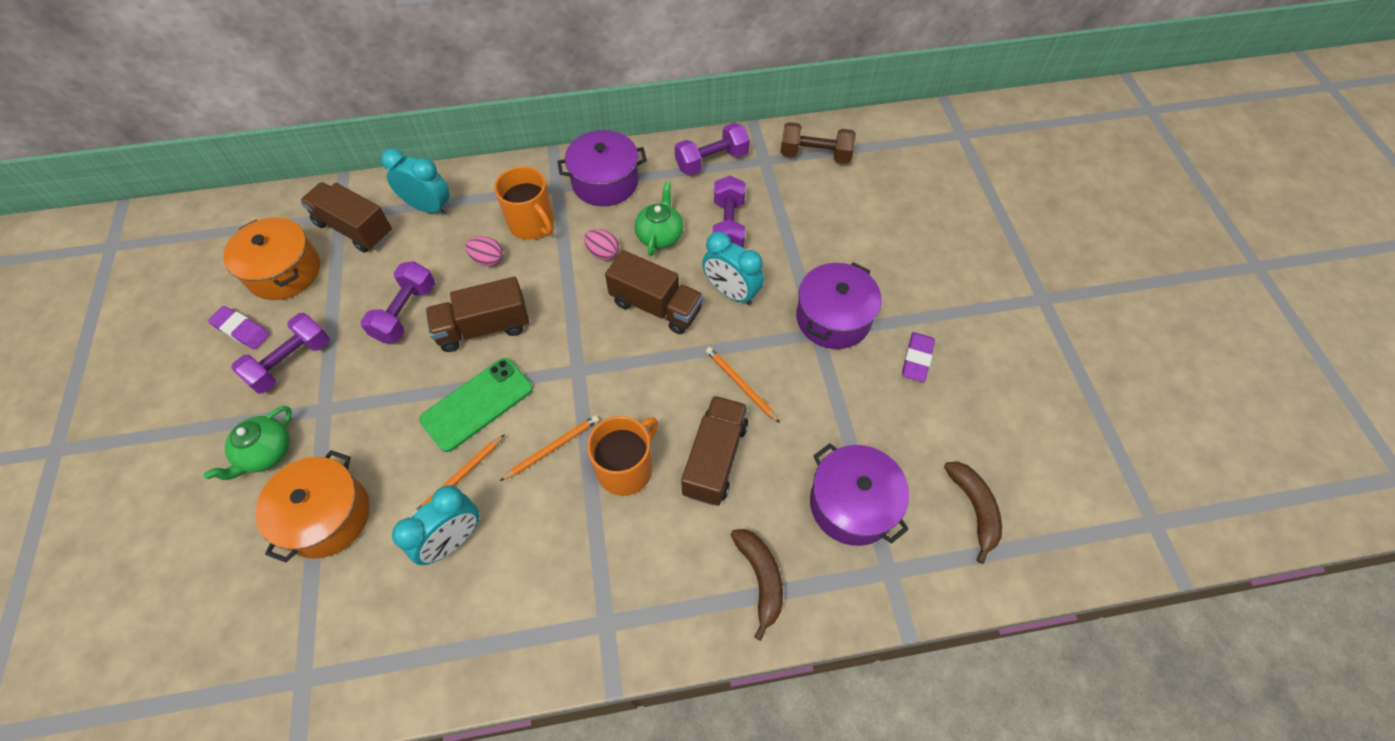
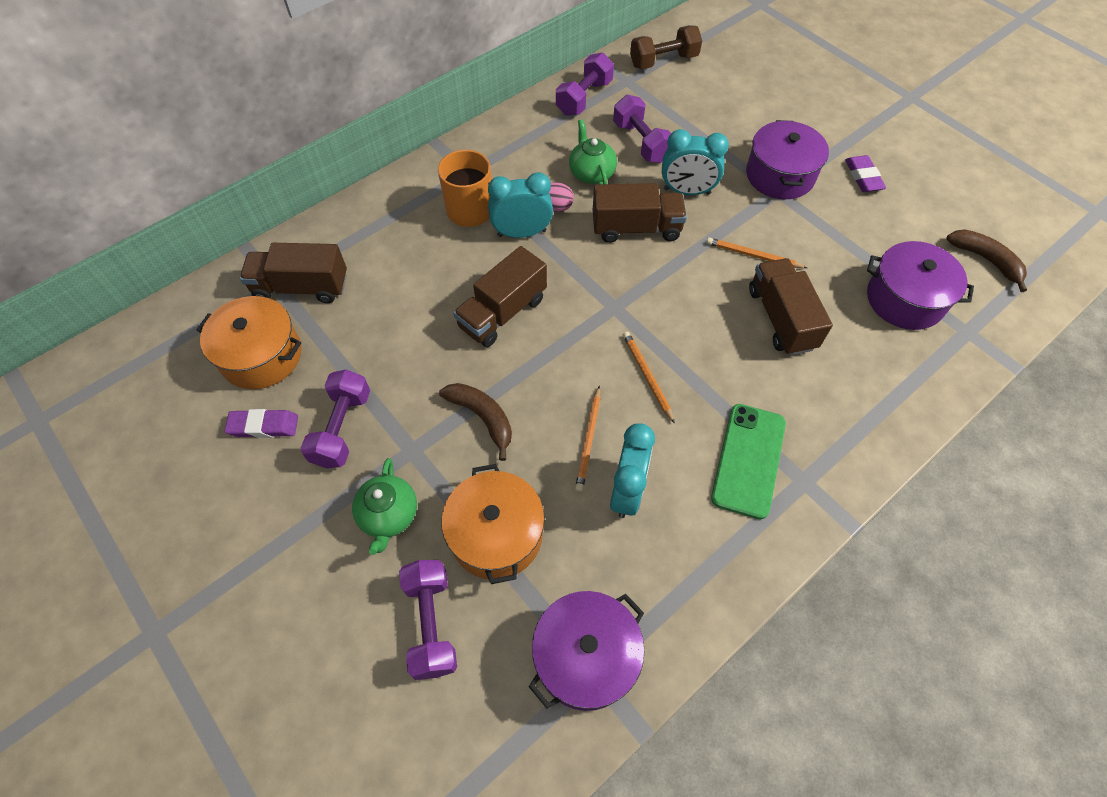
camera: 30 degrees left, 0 degrees up
(405, 312) = (418, 334): purple dumbbell -> purple dumbbell (431, 623)
(429, 207) = (360, 238): turquoise clock -> turquoise clock (522, 233)
(477, 404) = (552, 375): green phone -> green phone (748, 460)
(488, 259) = (456, 257): pink egg -> none
(552, 448) = (647, 376): orange pencil -> orange pencil turned 45 degrees counterclockwise
(605, 182) = (507, 150): purple pot -> purple pot (585, 656)
(626, 468) = (719, 361): orange mug -> none
(760, 579) = (887, 385): brown banana -> brown banana (482, 418)

